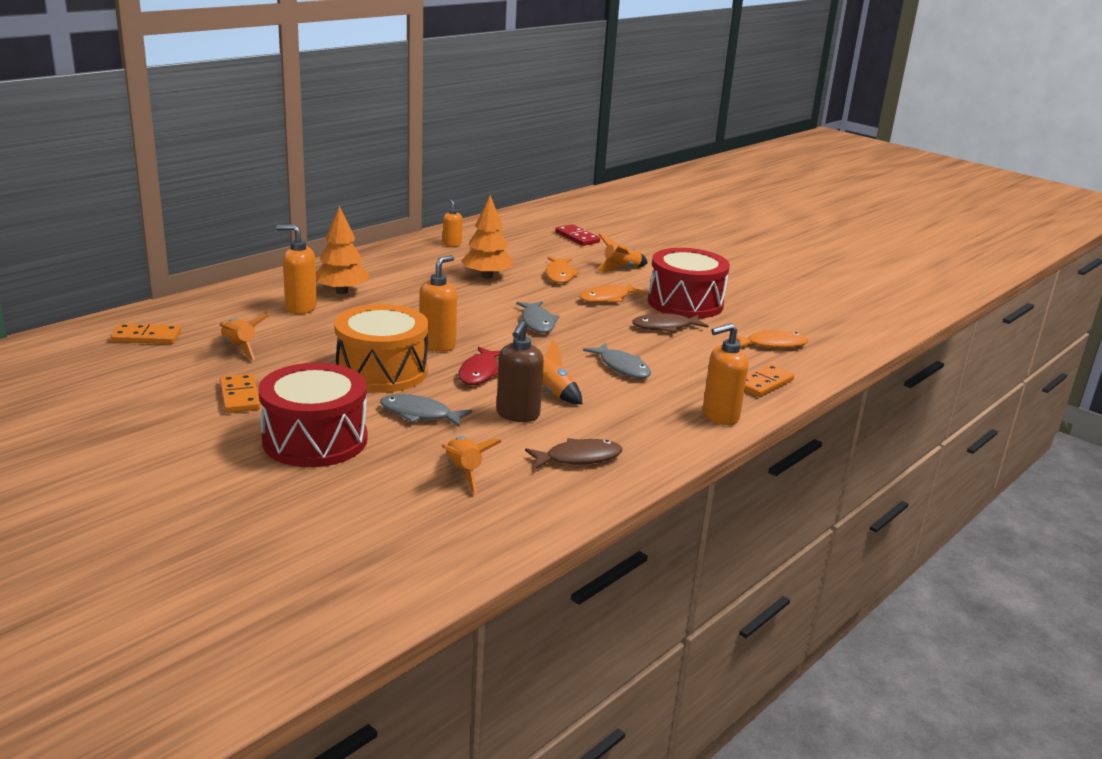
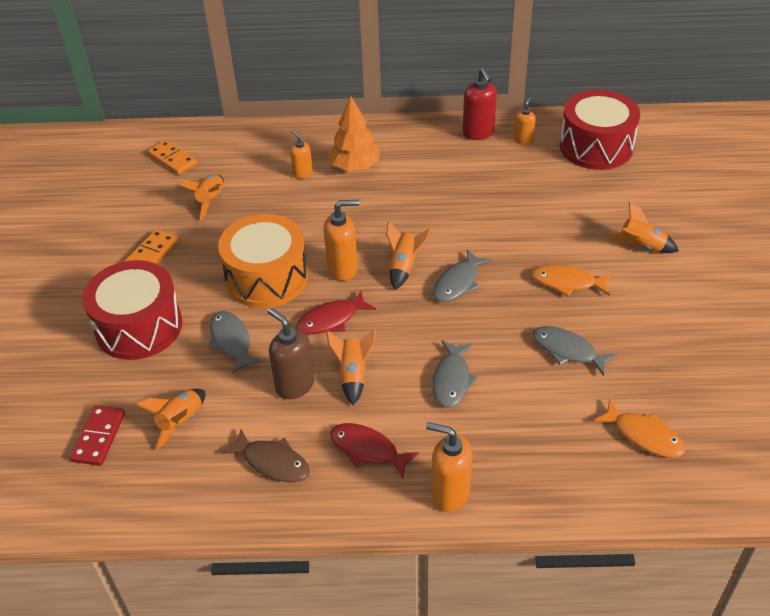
camera: 50 degrees right, 20 degrees up
(300, 308) = (302, 173): orange soap dispenser -> orange soap dispenser, size x0.61
(411, 249) = (478, 133): none -> red soap dispenser
(483, 328) = (404, 267): none -> orange rocket
(487, 276) = (496, 199): orange tree -> none
(517, 415) = (294, 385): brown soap dispenser -> brown soap dispenser turned 75 degrees clockwise
(559, 275) = (565, 228): orange fish -> none
(577, 237) = (660, 179): red domino -> red domino (99, 437)
(632, 421) = (368, 450): none -> red fish
(665, 327) = (567, 351): brown fish -> grey fish
(685, 303) = (637, 328): red drum -> red drum (596, 147)
(764, 383) = (553, 481): orange domino -> none

